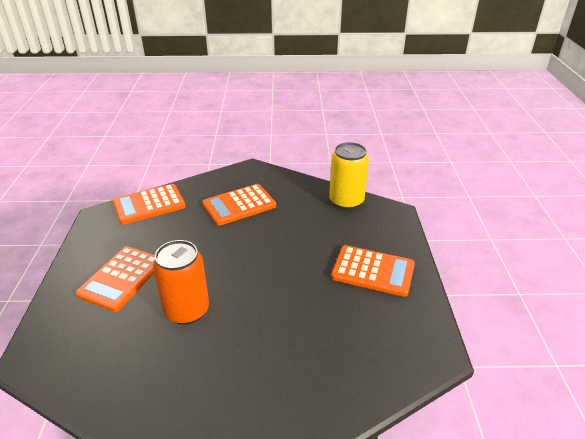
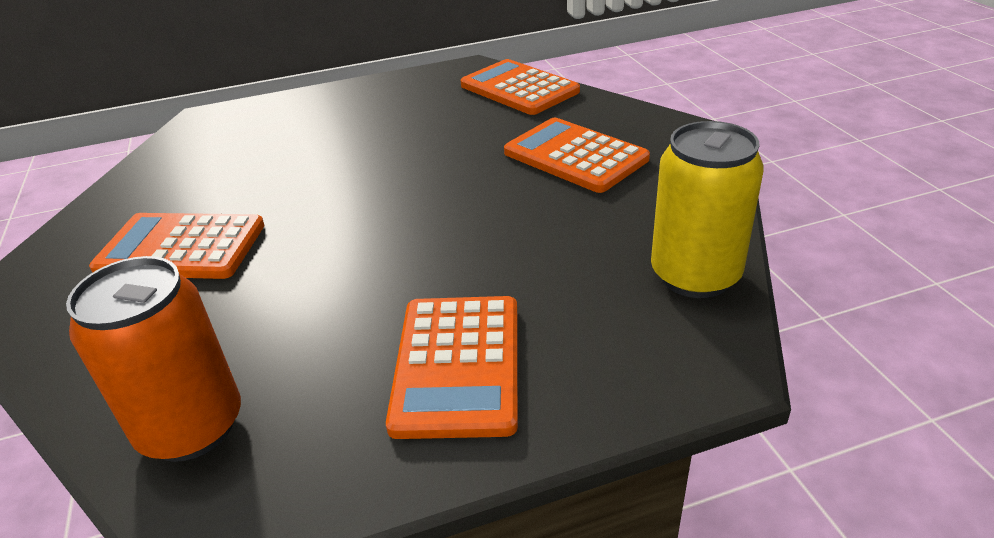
camera: 75 degrees right, 0 degrees up
(122, 278) = (347, 122): orange calculator -> orange calculator (181, 248)
(187, 310) = (294, 185): orange can -> orange can (191, 427)

